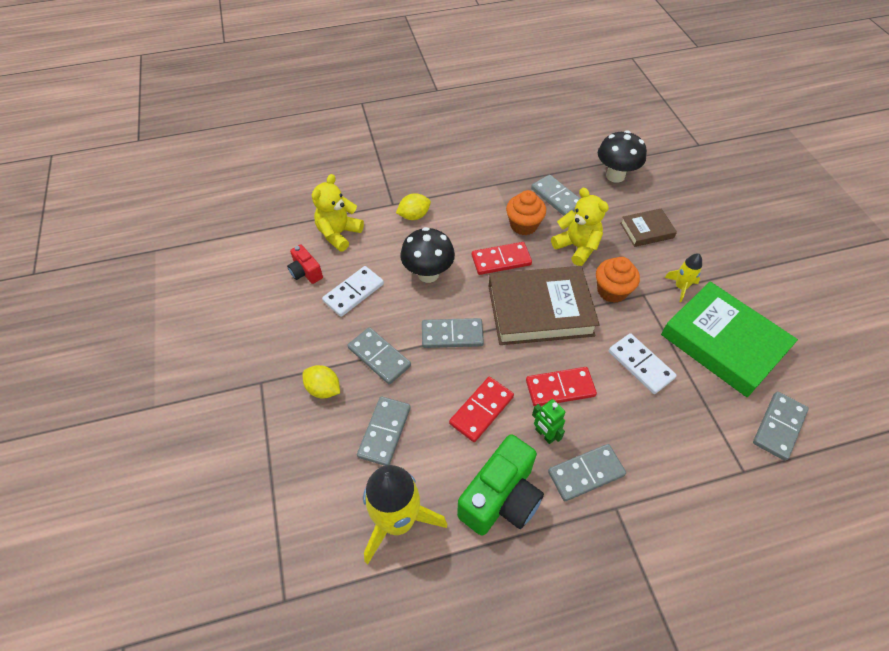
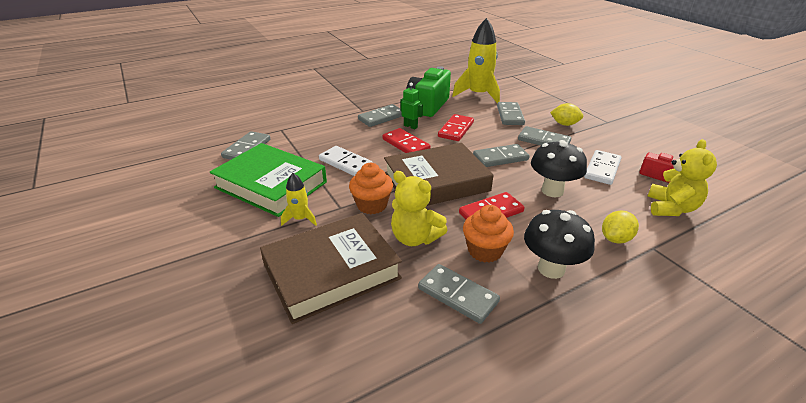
camera: 165 degrees right, 20 degrees down
(560, 388) = (406, 144): red domino -> red domino turned 75 degrees clockwise
(615, 176) = (377, 353): black mushroom -> black mushroom (551, 269)
(646, 230) = (331, 271): brown book -> brown book, size x2.00

